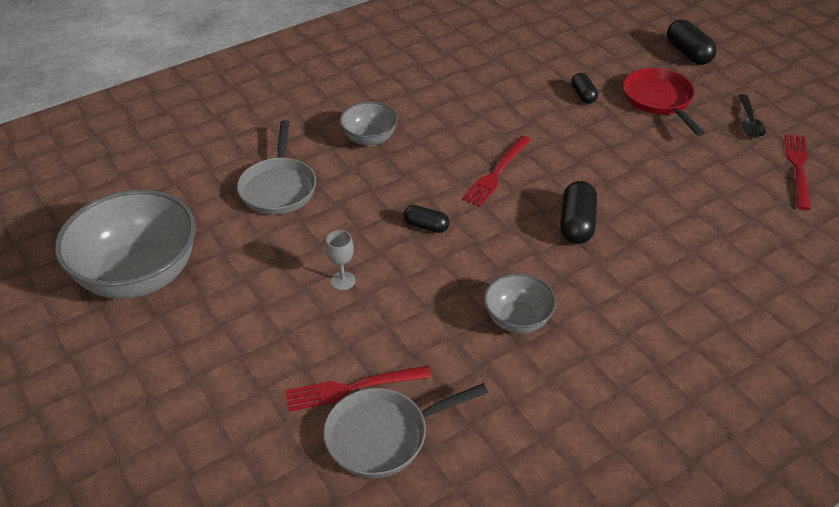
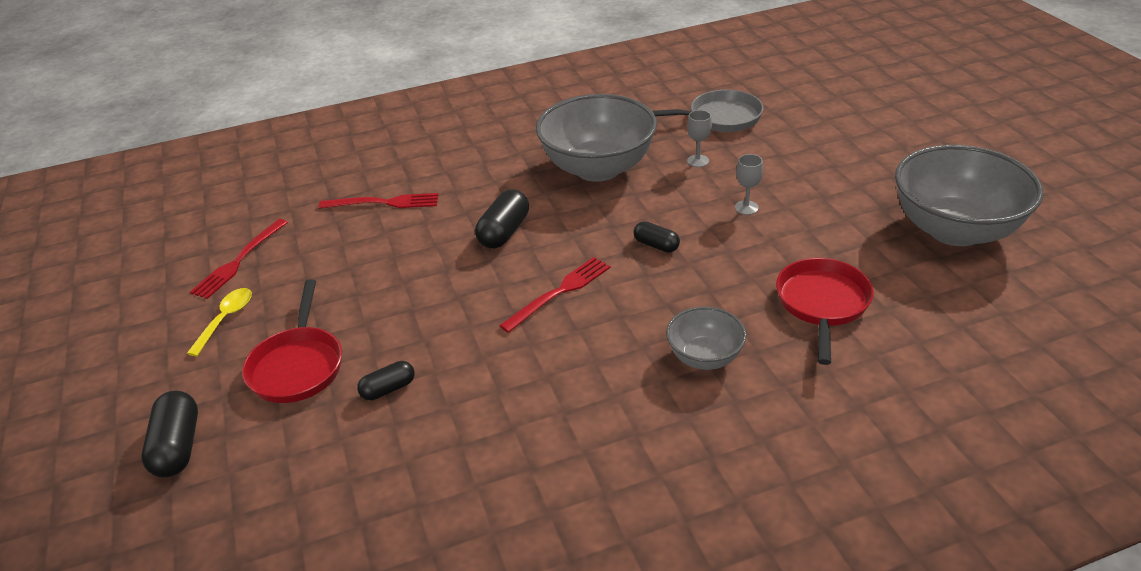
camera: 165 degrees left, 5 degrees down
(278, 188) = (822, 304): grey pan -> red pan
(352, 388) = (741, 141): red fork -> red fork (384, 203)
(402, 345) = (698, 161): none -> grey goblet
(518, 320) = (598, 168): grey bowl -> grey bowl, size x1.97
(583, 95) = (388, 389): black capsule -> black capsule turned 60 degrees clockwise
(749, 122) = (226, 319): black spoon -> yellow spoon

